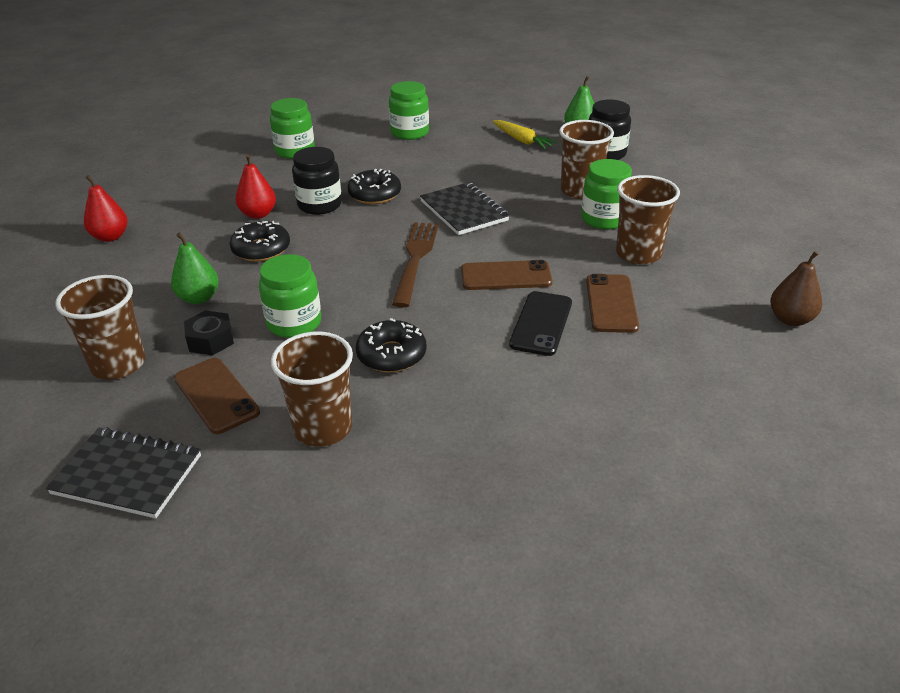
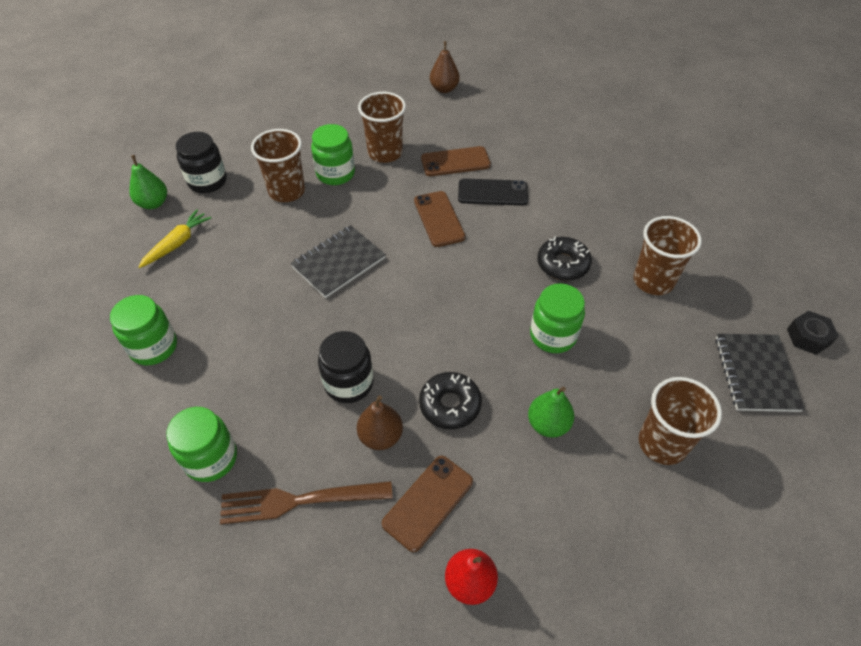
camera: 105 degrees left, 15 degrees up
(210, 340) = (600, 387): black nut -> black nut (808, 337)
(216, 395) = (658, 354): brown phone -> brown phone (428, 502)
(258, 214) = (381, 436): red pear -> brown pear
(374, 194) = (316, 340): black donut -> none
(415, 259) = (431, 279): brown fork -> brown fork (298, 501)

